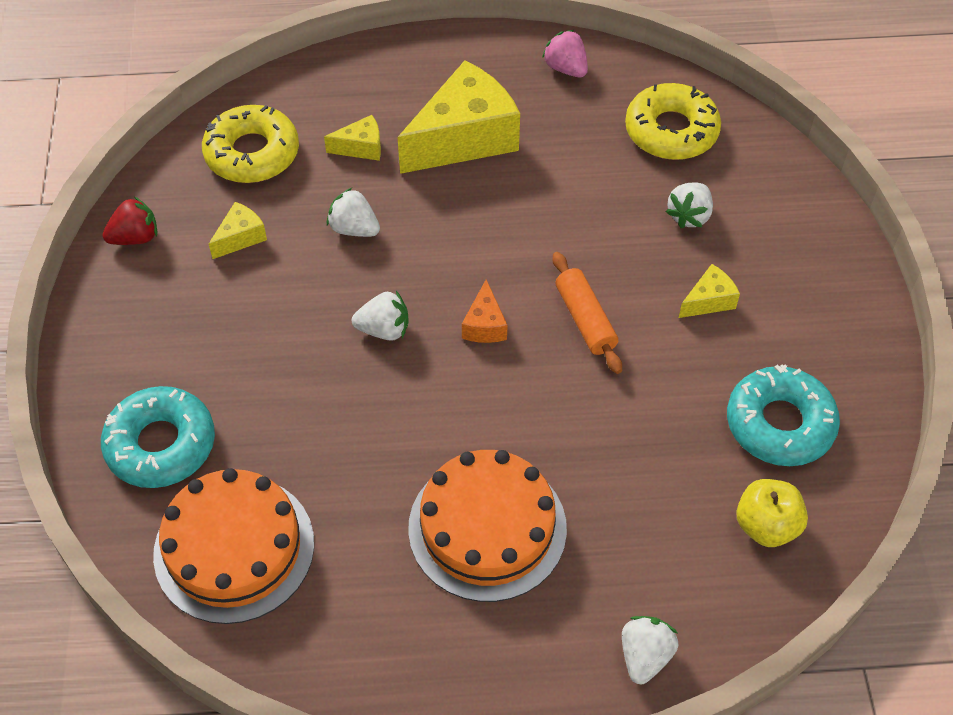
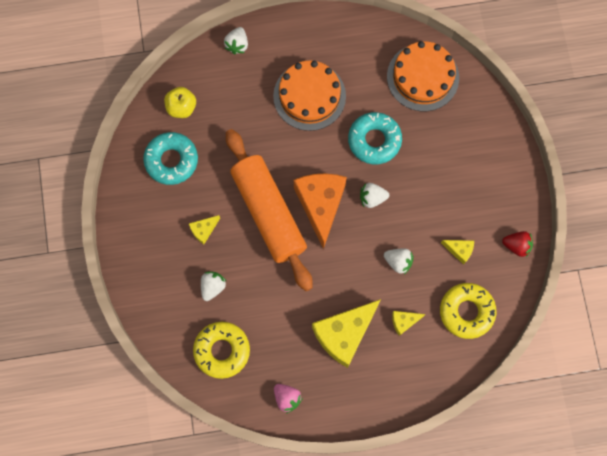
camera: 175 degrees right, 20 degrees up
(135, 237) = (517, 245): red strawberry -> red strawberry turned 135 degrees counterclockwise
(161, 444) = (469, 124): turquoise donut -> turquoise donut (374, 140)
(240, 237) = (459, 250): yellow cheese -> yellow cheese turned 105 degrees counterclockwise
(484, 325) = (320, 205): orange cheese -> orange cheese, size x2.23
(585, 319) = (268, 213): orange rolling pin -> orange rolling pin, size x2.23

